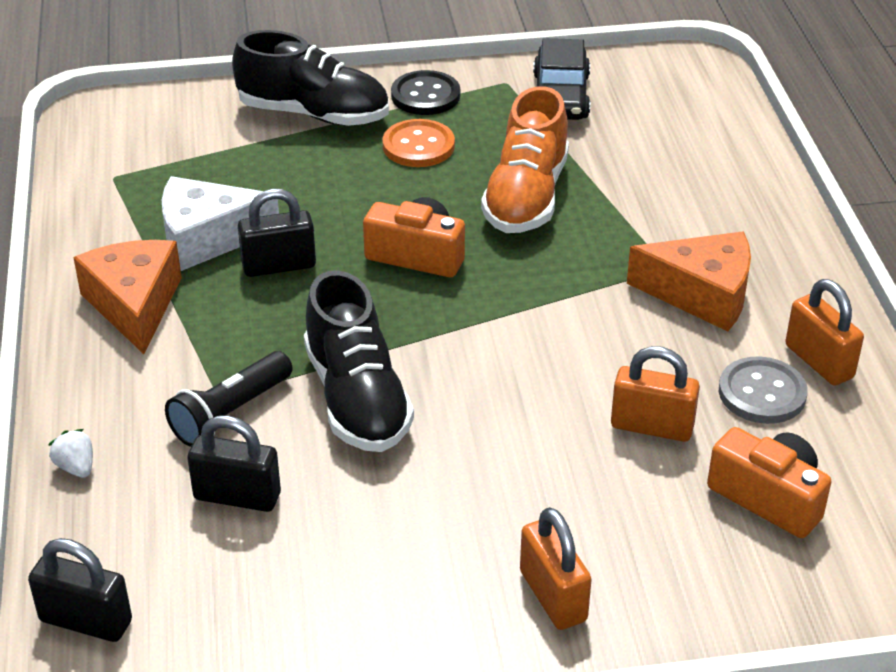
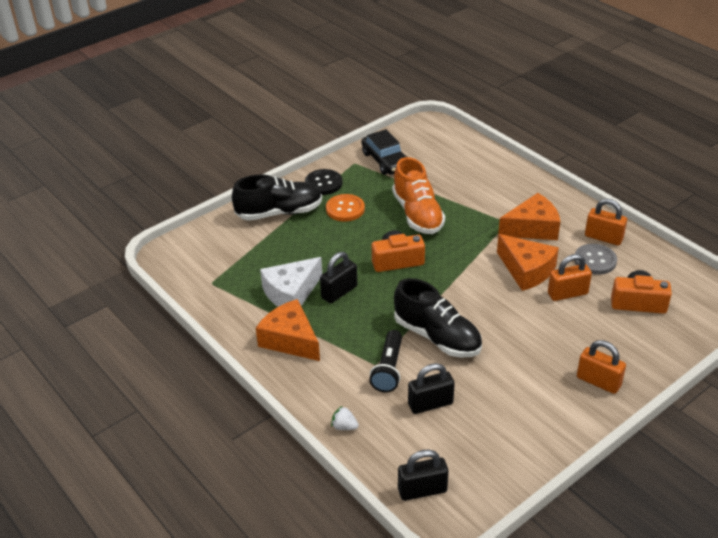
camera: 30 degrees left, 0 degrees up
(619, 358) = (526, 270): none -> orange cheese

